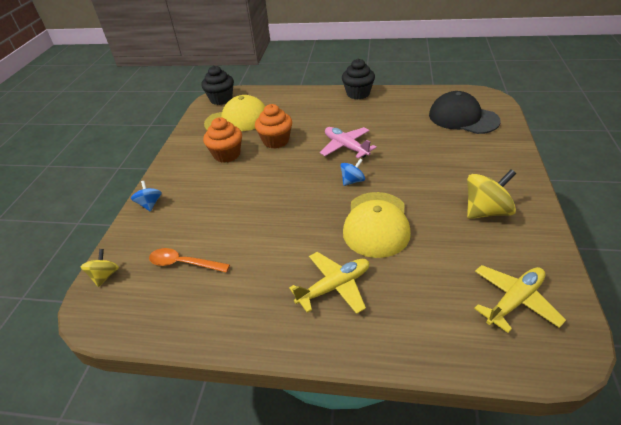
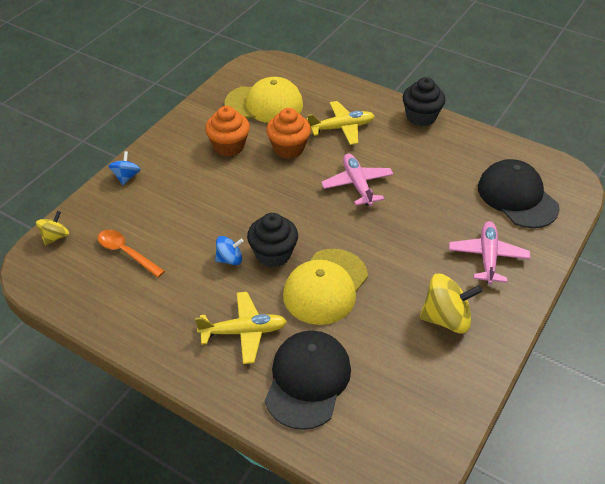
camera: 20 degrees right, 5 degrees up
(221, 99) = (263, 68): black cupcake -> black cupcake (273, 254)
(352, 181) = (335, 229): blue spinning top -> blue spinning top (230, 259)
(419, 304) = (307, 380): none -> black cap
(477, 160) = (487, 257): none -> pink plane
(514, 301) = (396, 415): yellow plane -> yellow plane (342, 128)

